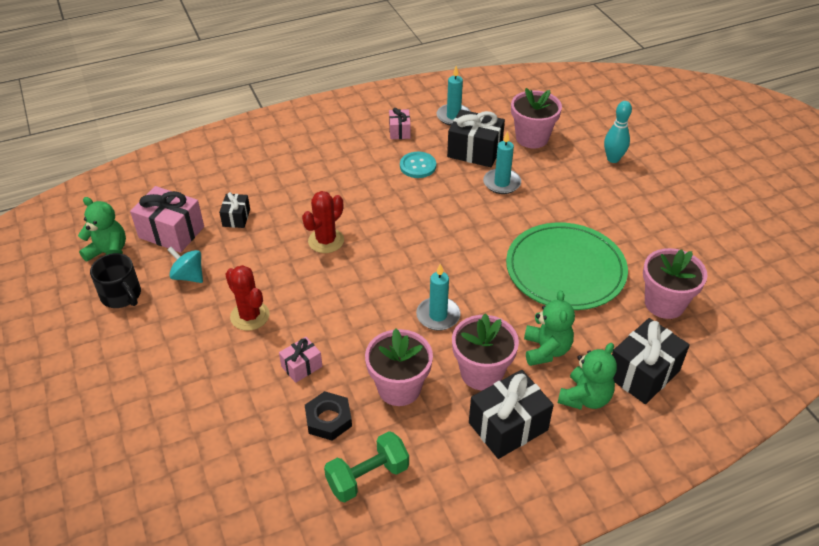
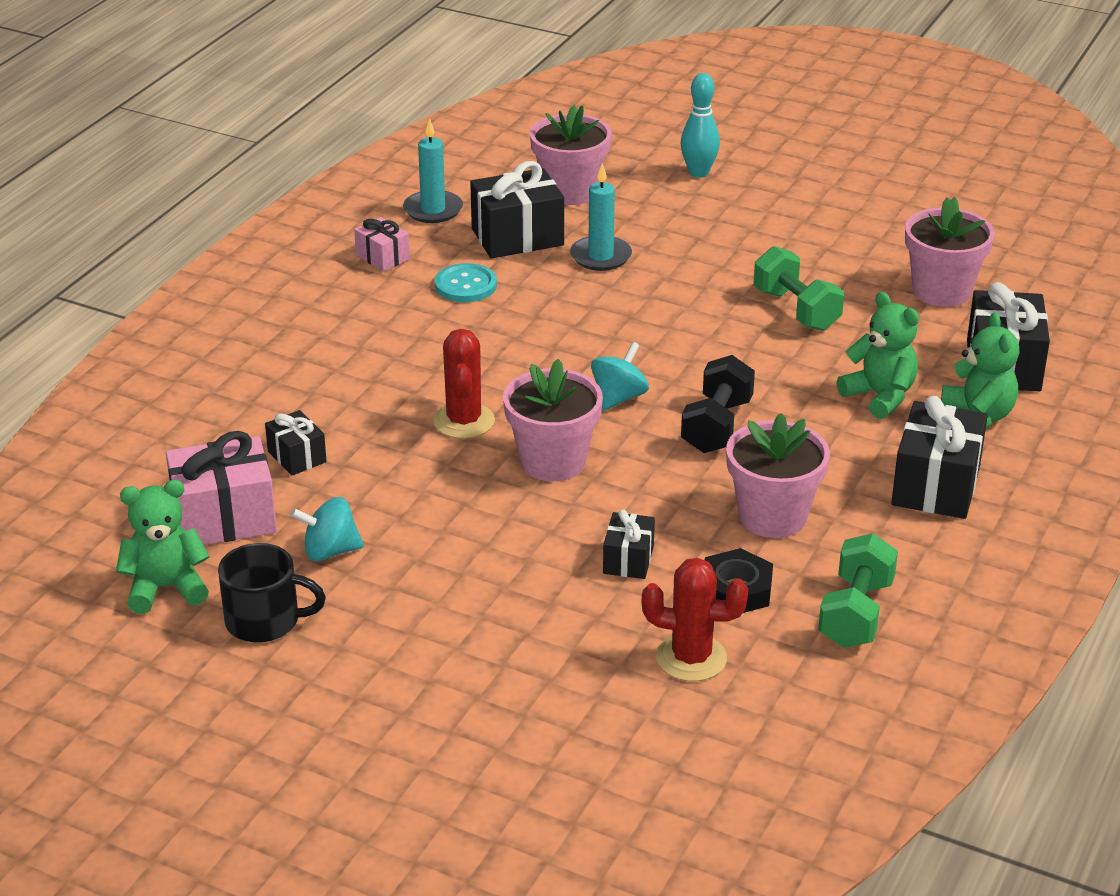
camera: 40 degrees left, 10 degrees down
(250, 316) = (483, 547): red cactus -> red cactus (691, 658)
(301, 366) = (628, 560): pink gift -> black gift
(411, 270) = (619, 398): none -> turquoise spinning top
(438, 316) = (717, 426): turquoise candle -> black dumbbell
(481, 373) = (842, 453): pink flower pot -> pink flower pot (553, 461)
(565, 269) = (796, 310): green plate -> green dumbbell

